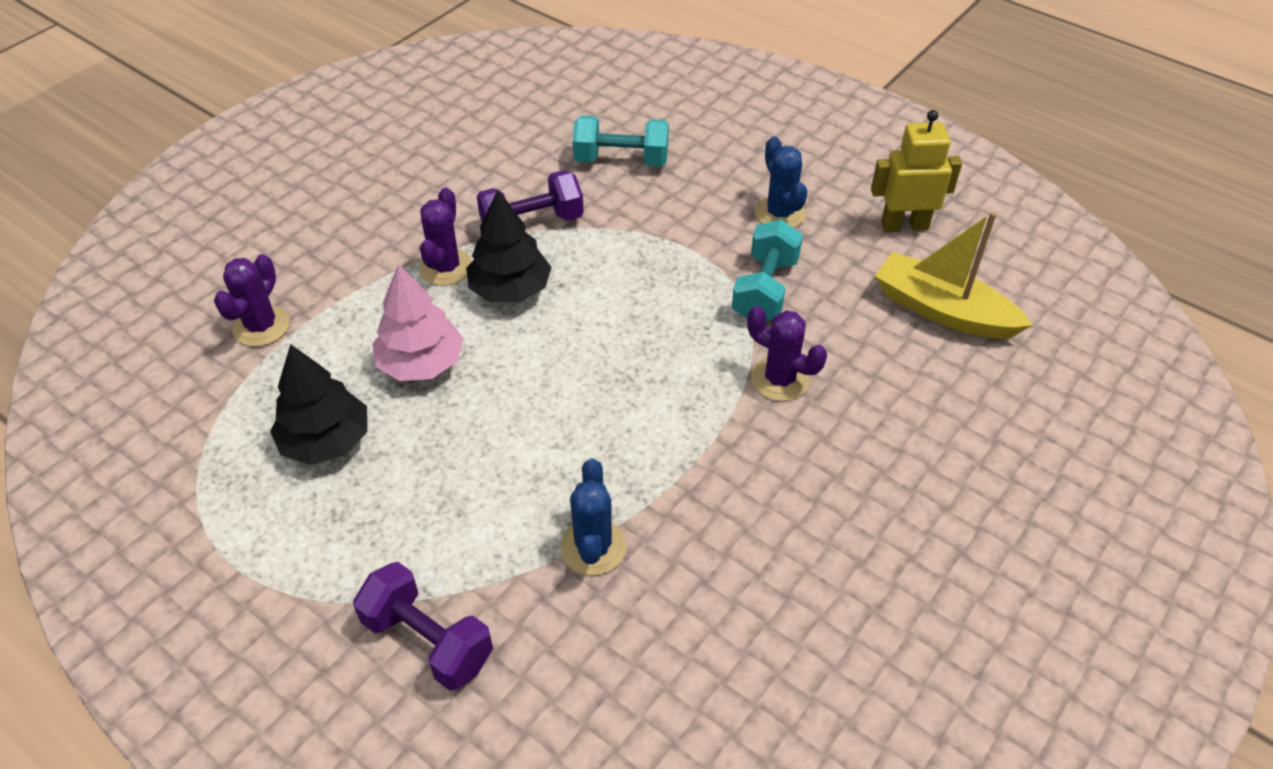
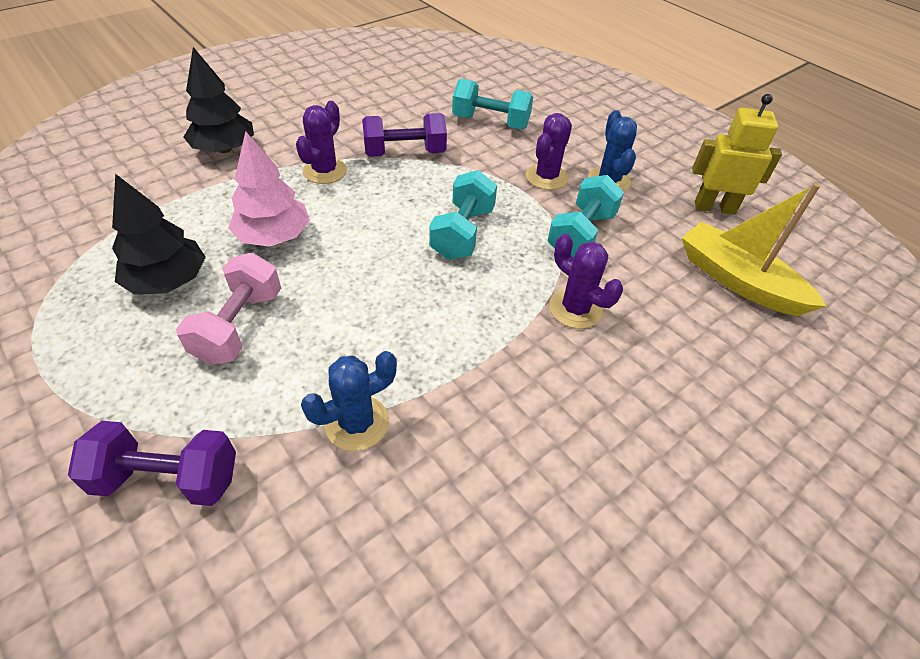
camera: 10 degrees right, 0 degrees up
(261, 326) = (163, 186): purple cactus -> purple cactus (546, 177)
(428, 641) = (168, 478): purple dumbbell -> purple dumbbell turned 45 degrees counterclockwise
(429, 474) = (239, 326): none -> pink dumbbell
(510, 289) = (369, 196): black tree -> black tree (224, 149)
(593, 547) = (357, 423): blue cactus -> blue cactus turned 45 degrees clockwise
(633, 315) = (462, 233): none -> turquoise dumbbell

